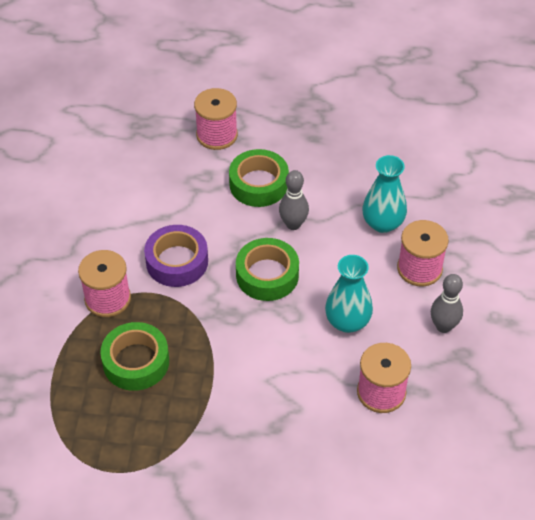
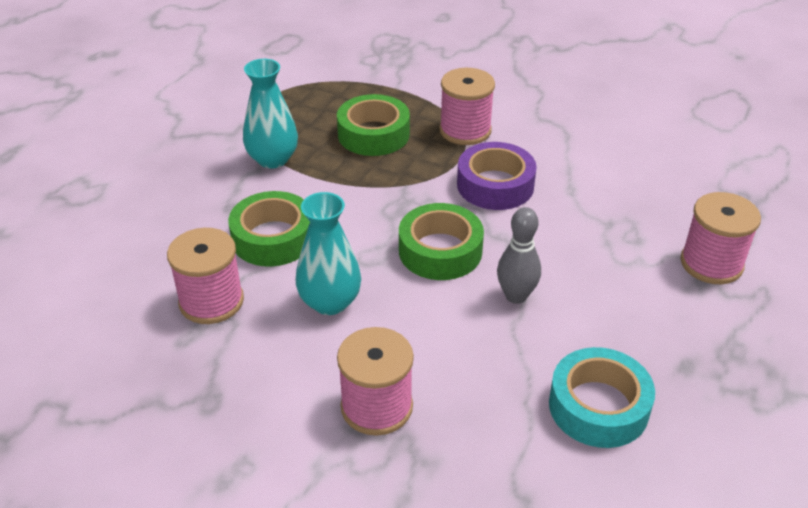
camera: 110 degrees right, 10 degrees down
(258, 184) = (602, 281): green tape -> green tape (273, 238)
(365, 171) = (598, 406): none -> turquoise tape
(382, 223) = (481, 393): turquoise vase -> turquoise vase (273, 159)
(443, 326) = (264, 397): grey bowling pin -> none

